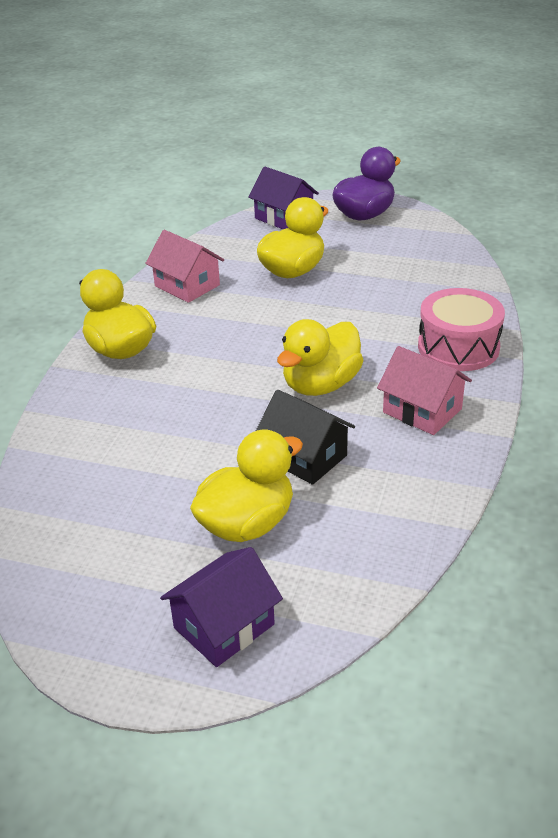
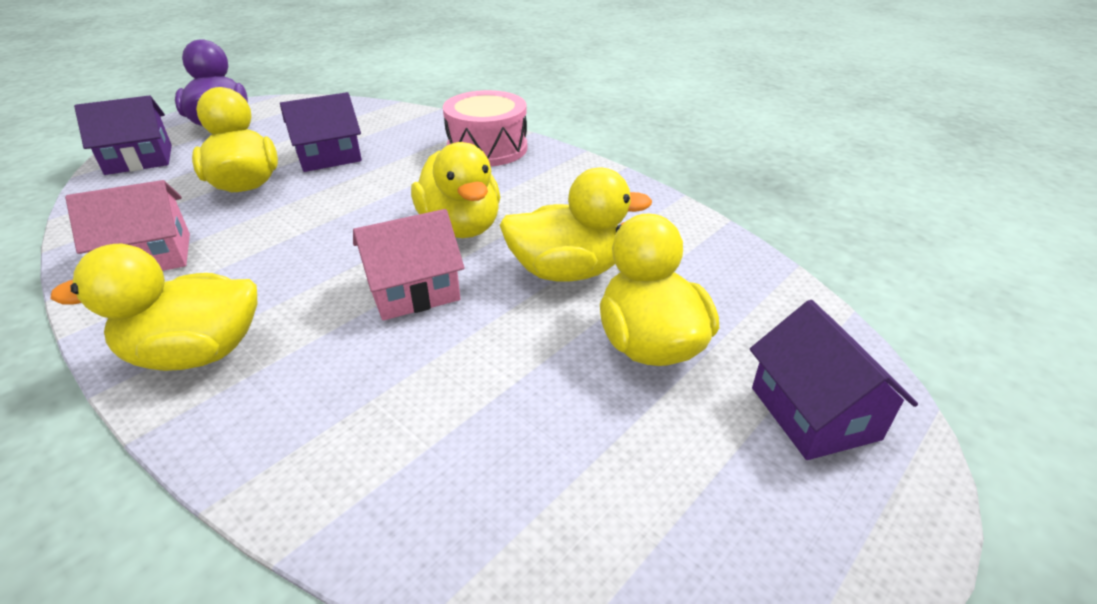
camera: 65 degrees left, 0 degrees up
(305, 457) = (567, 271): black house -> yellow duck
(363, 282) = (328, 156): none -> purple house
(422, 411) = (557, 190): pink house -> pink house (413, 291)

